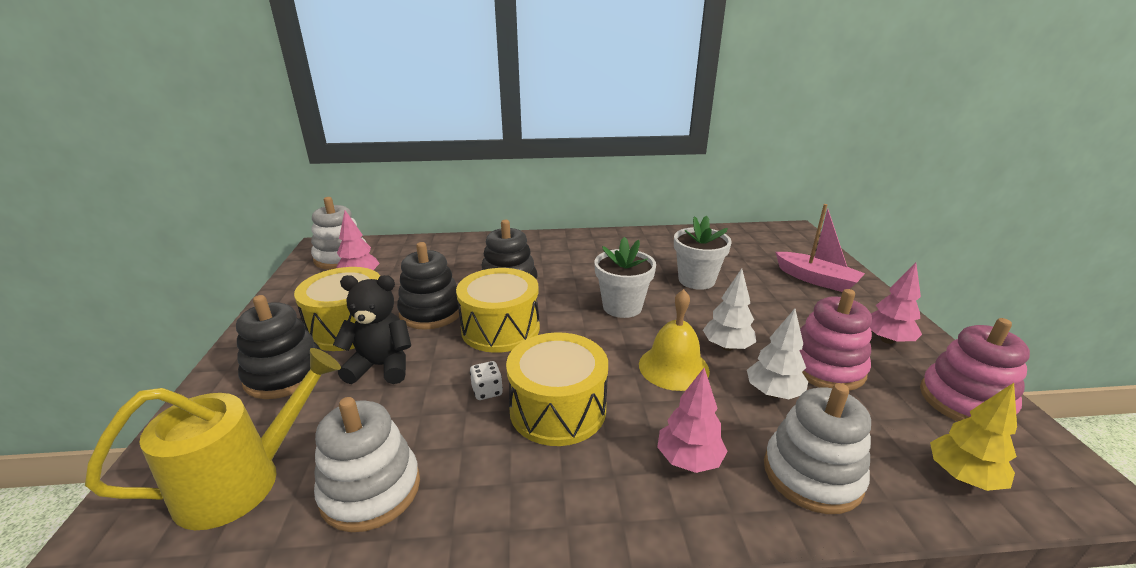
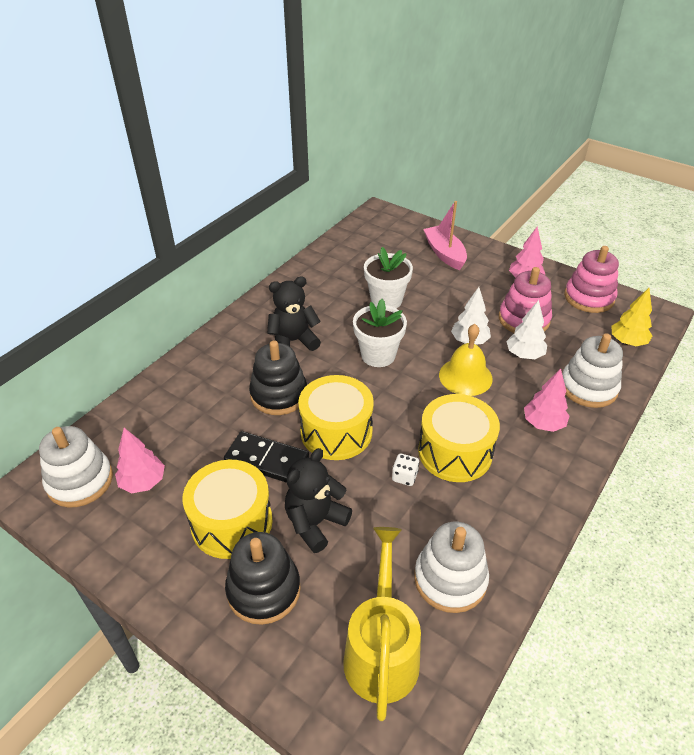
camera: 50 degrees left, 15 degrees up
(431, 312) = (267, 460): black stacking toy -> black domino
(576, 265) = (293, 341): none -> black teddy bear
(816, 280) = (444, 253): pink boat -> pink boat turned 105 degrees counterclockwise

